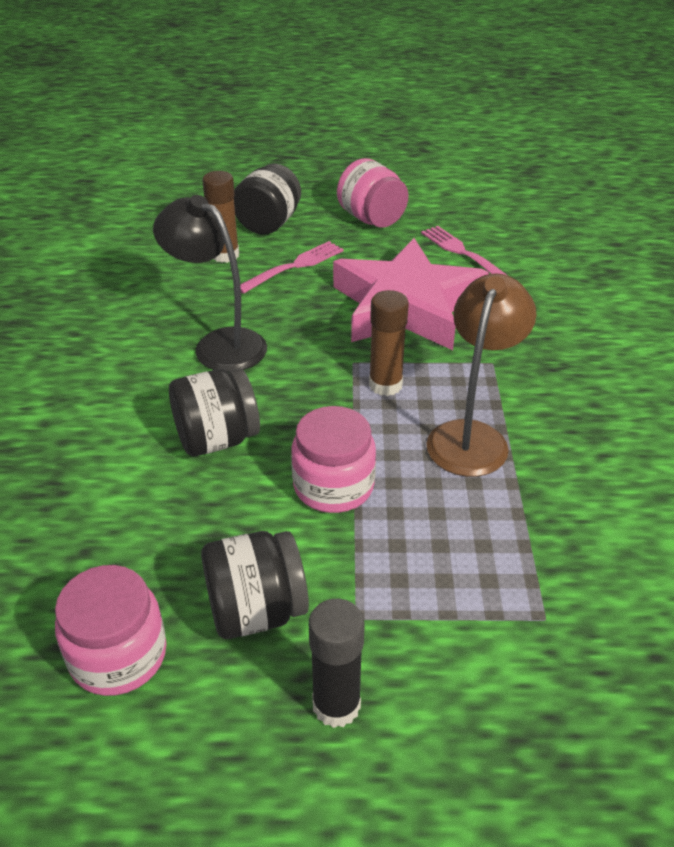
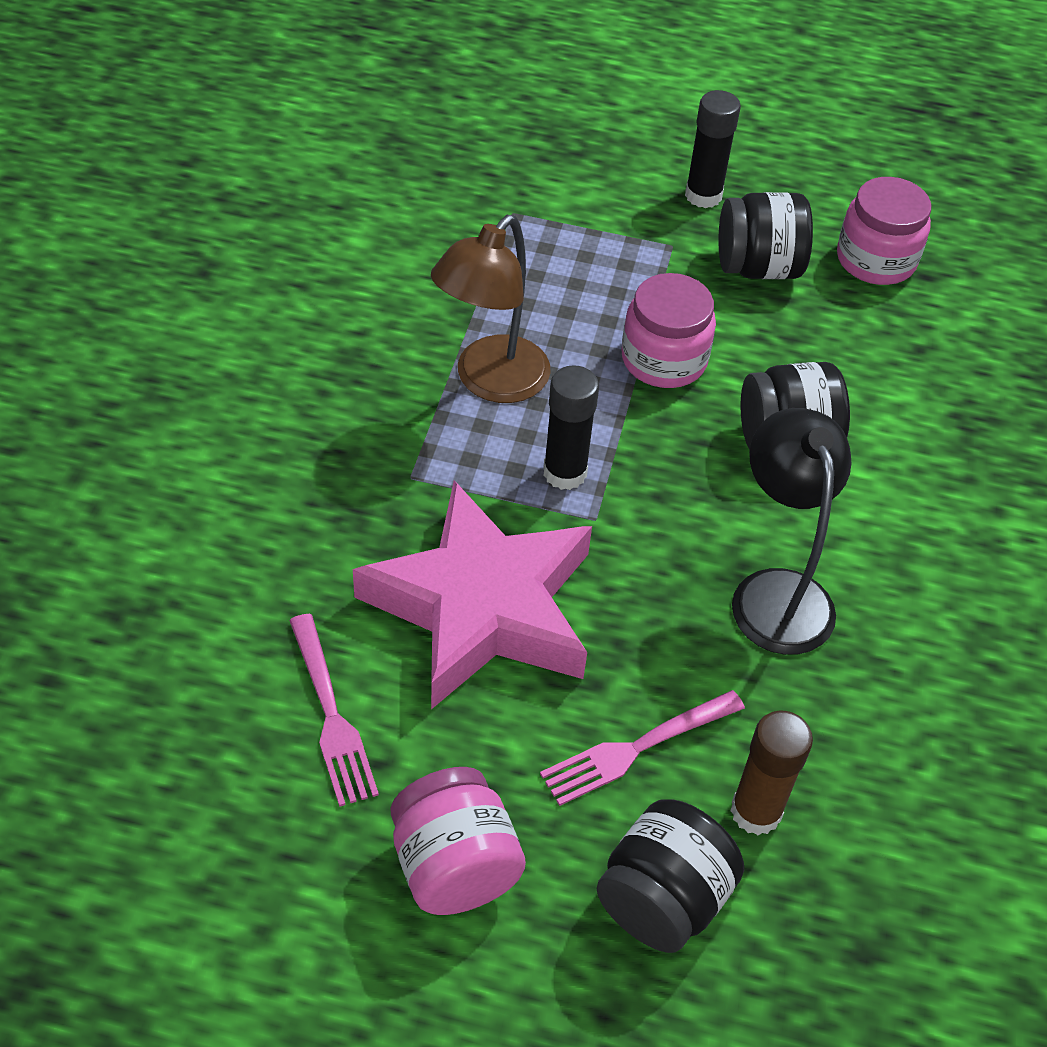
camera: 170 degrees left, 10 degrees up
(219, 344) = (777, 592): black lamp -> black lamp turned 150 degrees counterclockwise
(385, 385) = (565, 473): brown glue stick -> black glue stick

